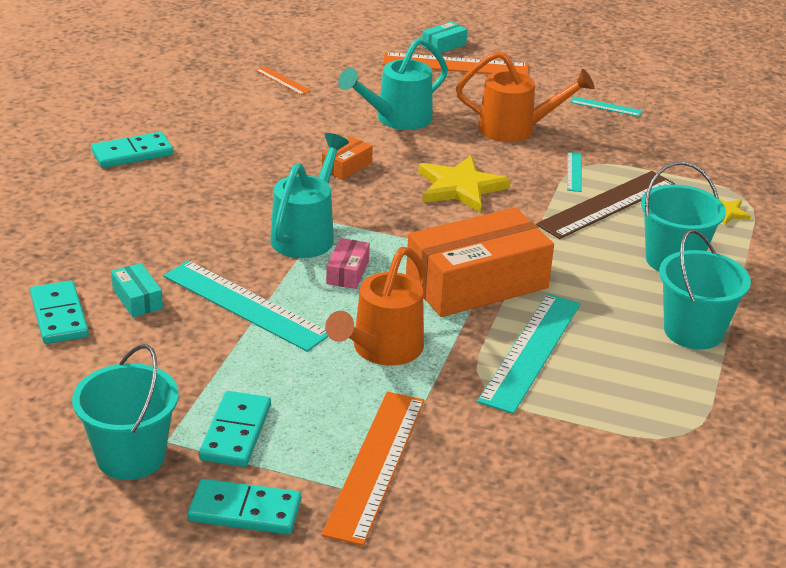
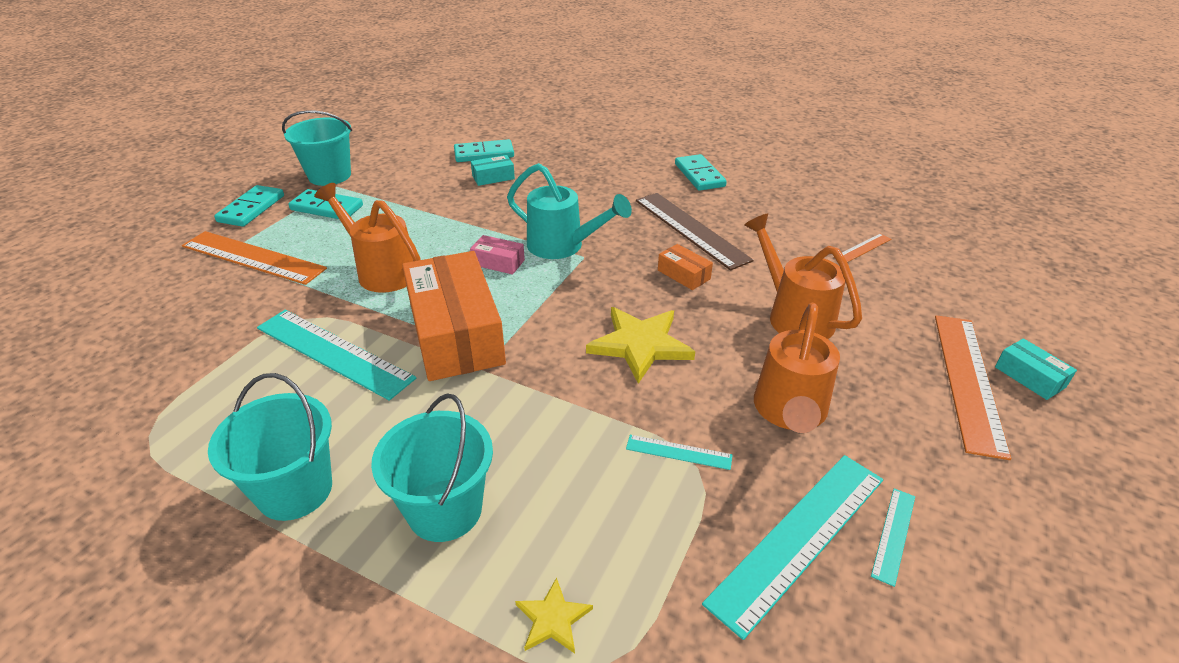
camera: 100 degrees right, 5 degrees up
(245, 305) = (469, 215): turquoise ruler -> turquoise ruler (799, 538)
(397, 119) = (794, 316): turquoise watering can -> orange watering can
(607, 204) = (591, 470): brown ruler -> brown ruler (690, 229)

